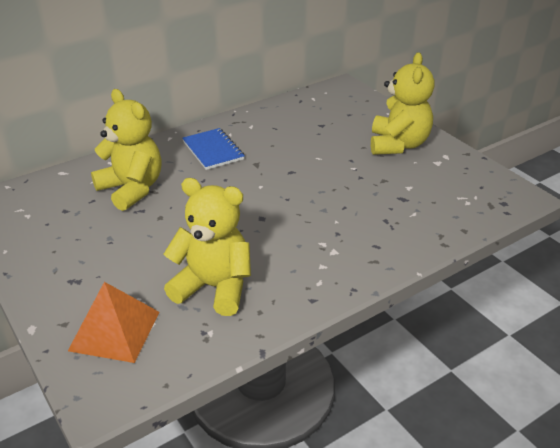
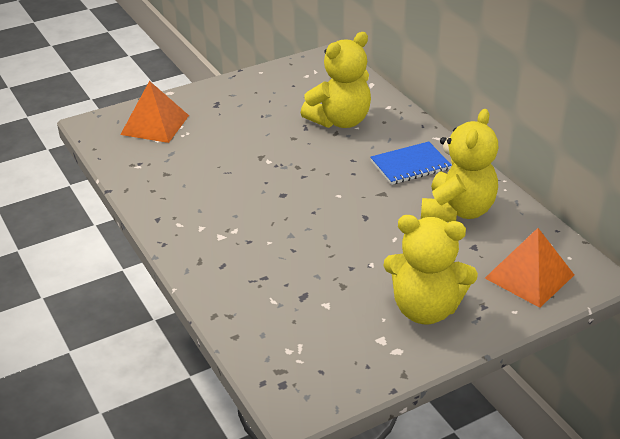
camera: 95 degrees right, 0 degrees up
(214, 287) = (189, 167): yellow teddy bear -> yellow teddy bear (457, 211)
(350, 106) = (529, 276): none -> orange pyramid

